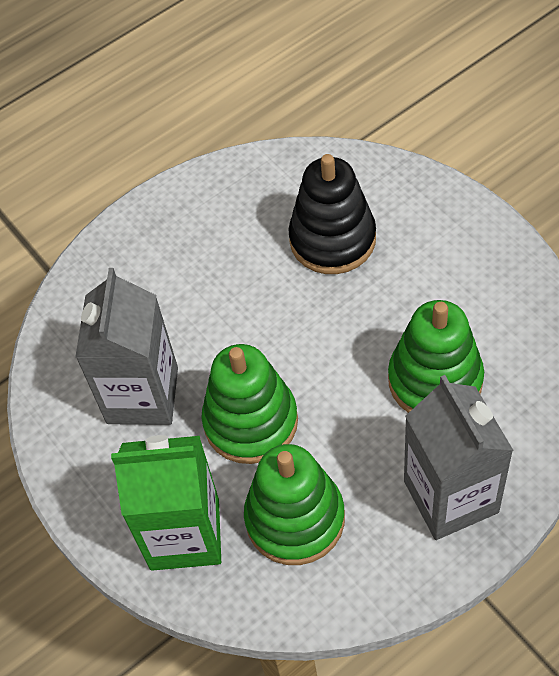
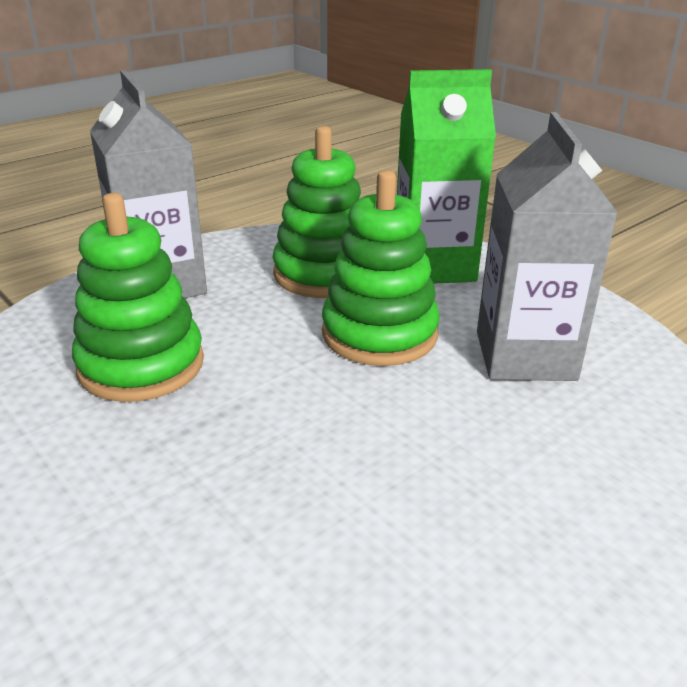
camera: 170 degrees right, 25 degrees down
(332, 239) = (257, 546): black stacking toy -> none

